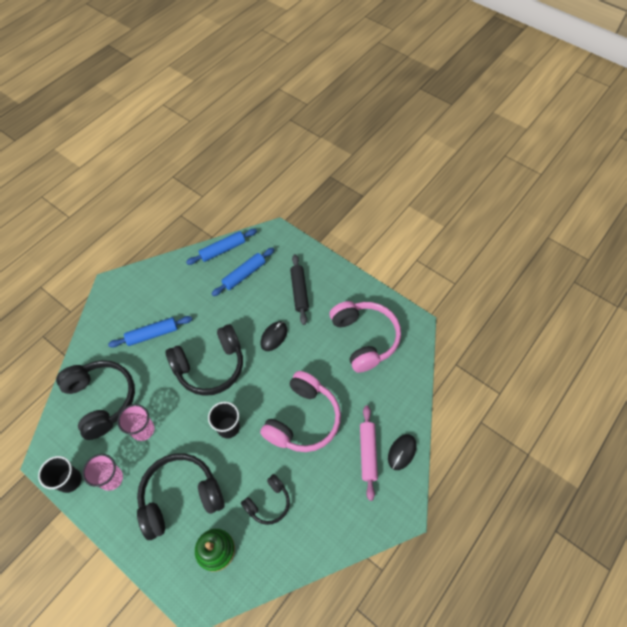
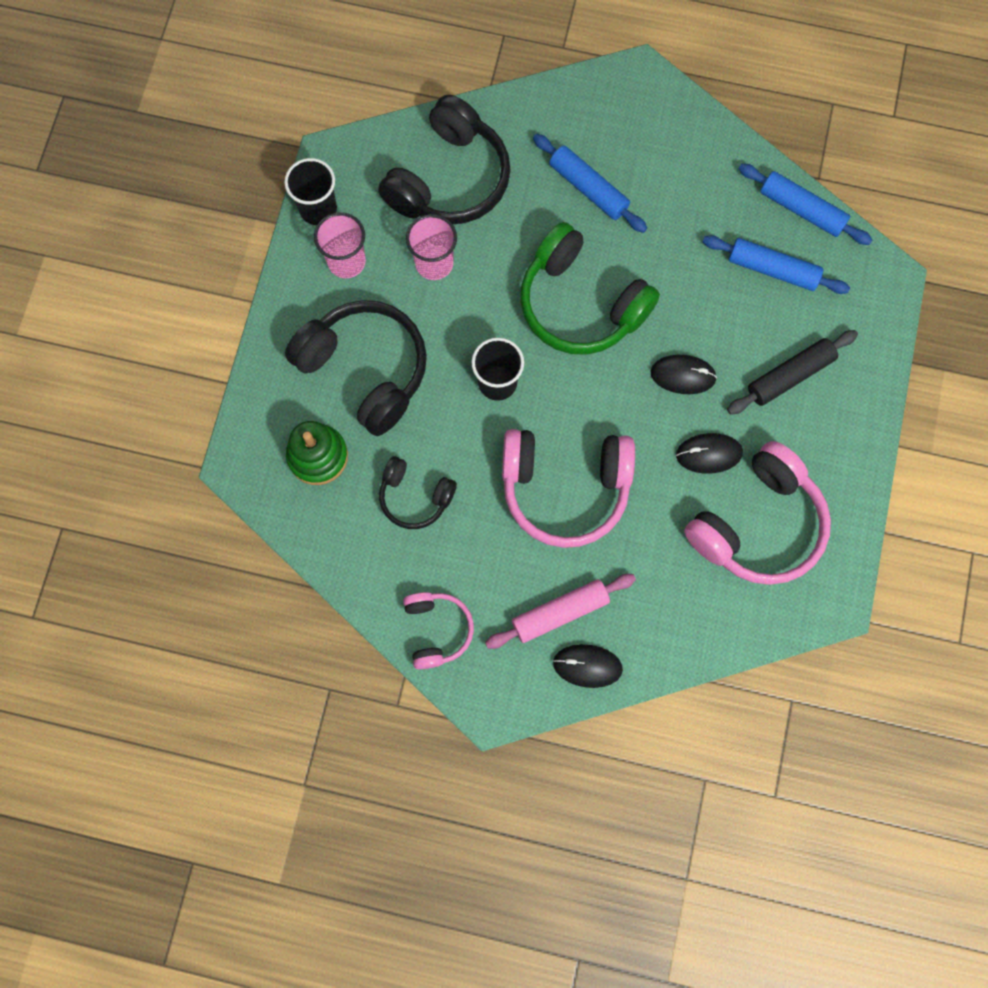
camera: 65 degrees right, 15 degrees up
(210, 366) = (580, 304): black headphones -> green headphones
(319, 343) = (708, 454): none -> black mouse
(349, 525) = (437, 630): none -> pink headphones

